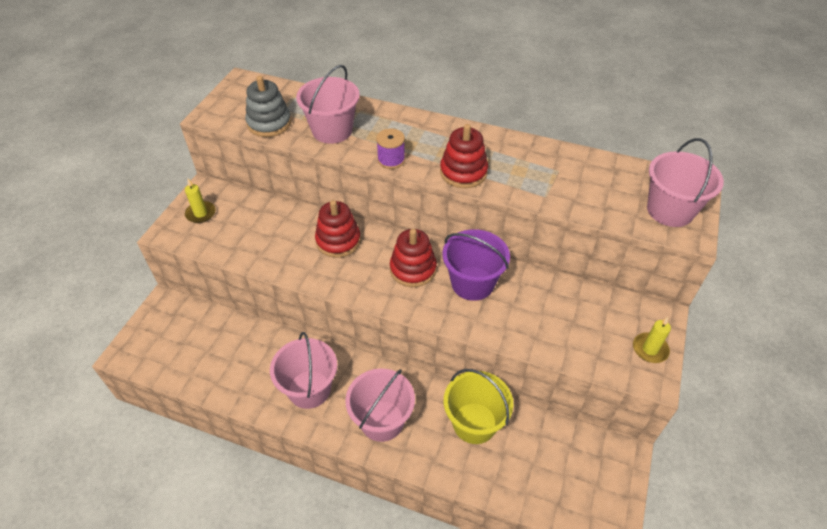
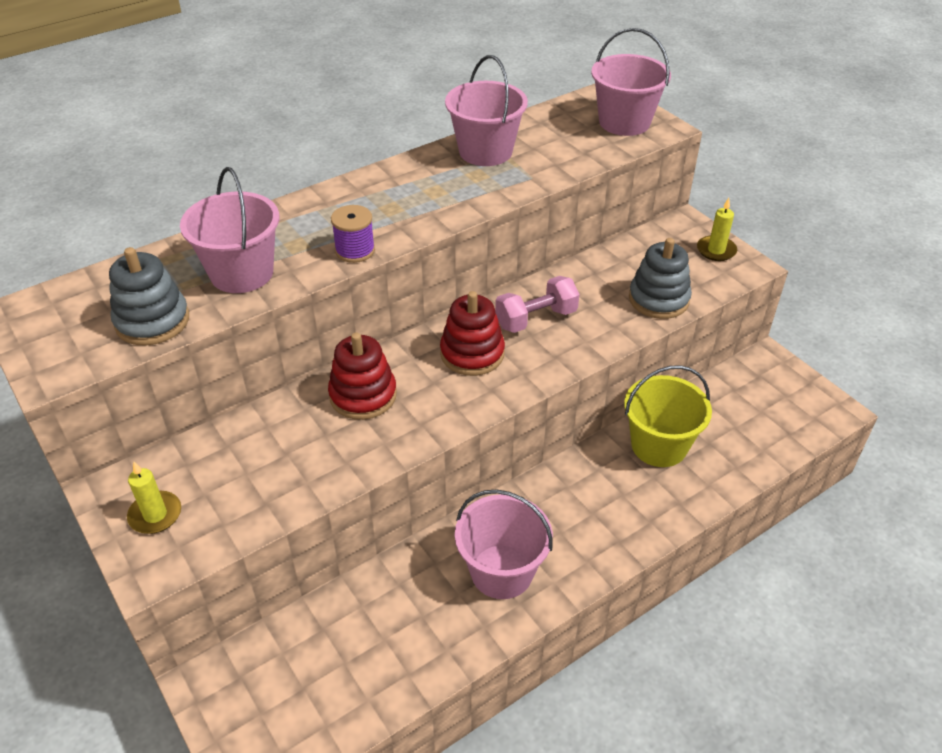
camera: 55 degrees left, 5 degrees down
(382, 420) = (598, 522): pink bucket -> pink bucket (485, 151)
(463, 172) = (437, 210): red stacking toy -> none
(472, 283) = (536, 319): purple bucket -> pink dumbbell
(557, 339) = (658, 299): none -> grey stacking toy

